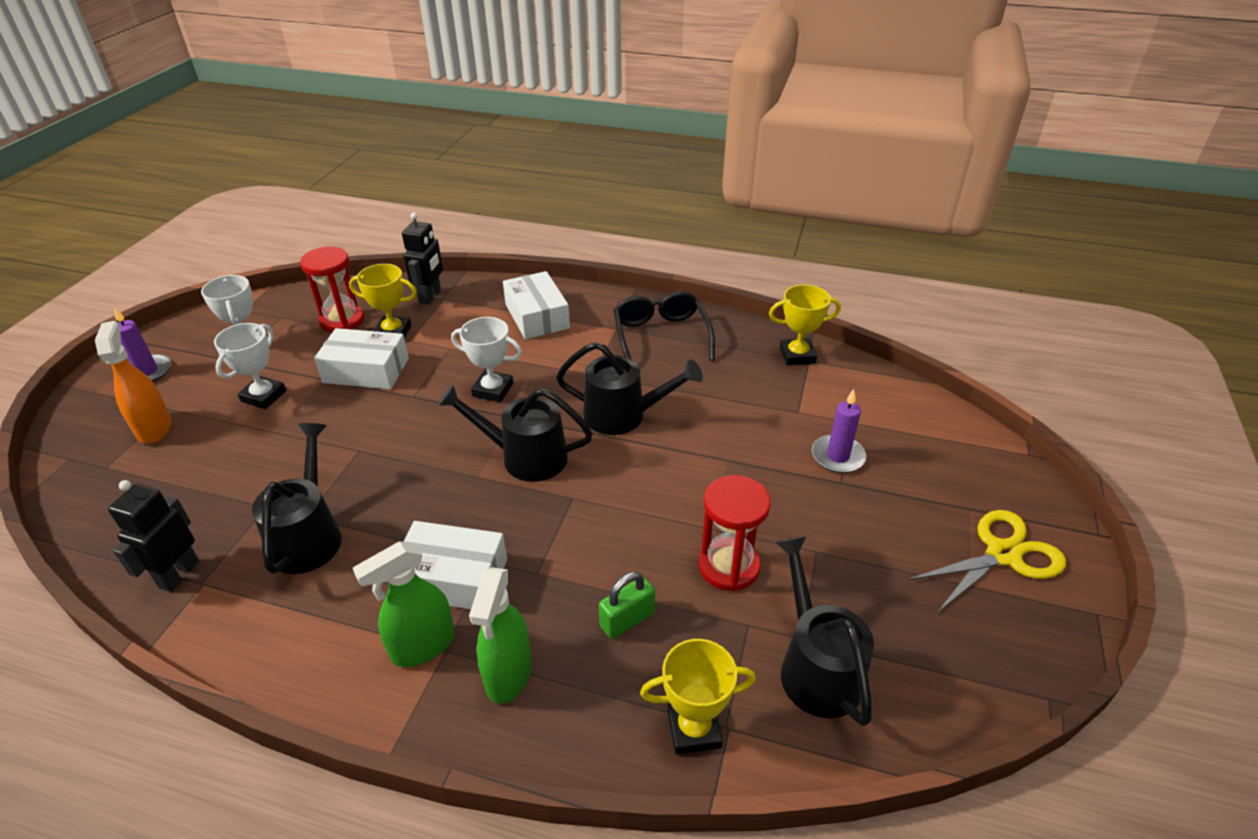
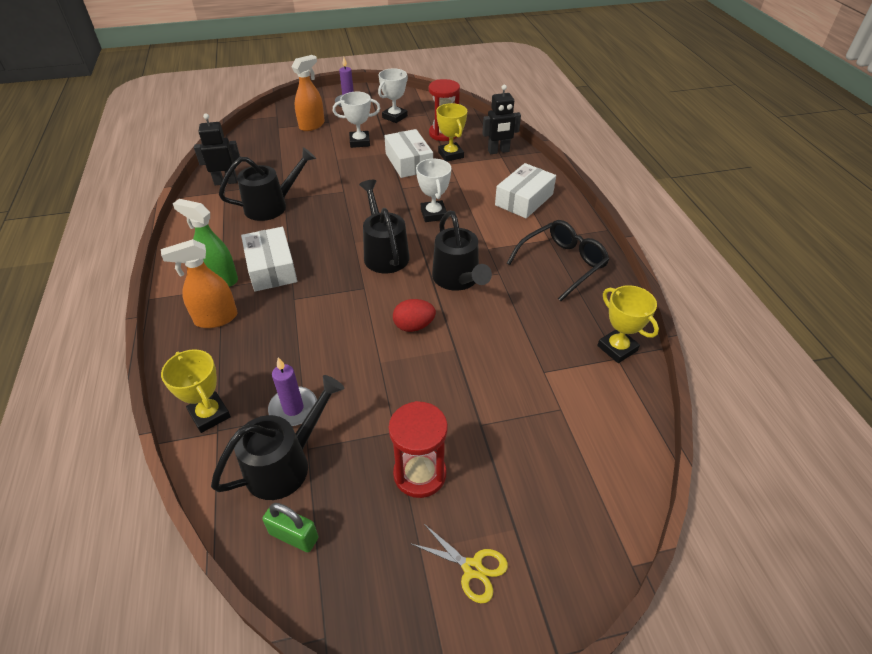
camera: 60 degrees right, 5 degrees up
(508, 674) = (216, 318): green spray bottle -> orange spray bottle
(627, 620) = (278, 352): green padlock -> green padlock (294, 536)
(670, 478) = (414, 326): none -> red egg
(729, 566) = (350, 386): red hourglass -> red hourglass (420, 474)
(837, 456) = (510, 413): purple candle -> purple candle (293, 408)
(1003, 554) = (472, 568): yellow scissors -> yellow scissors, size x0.62

